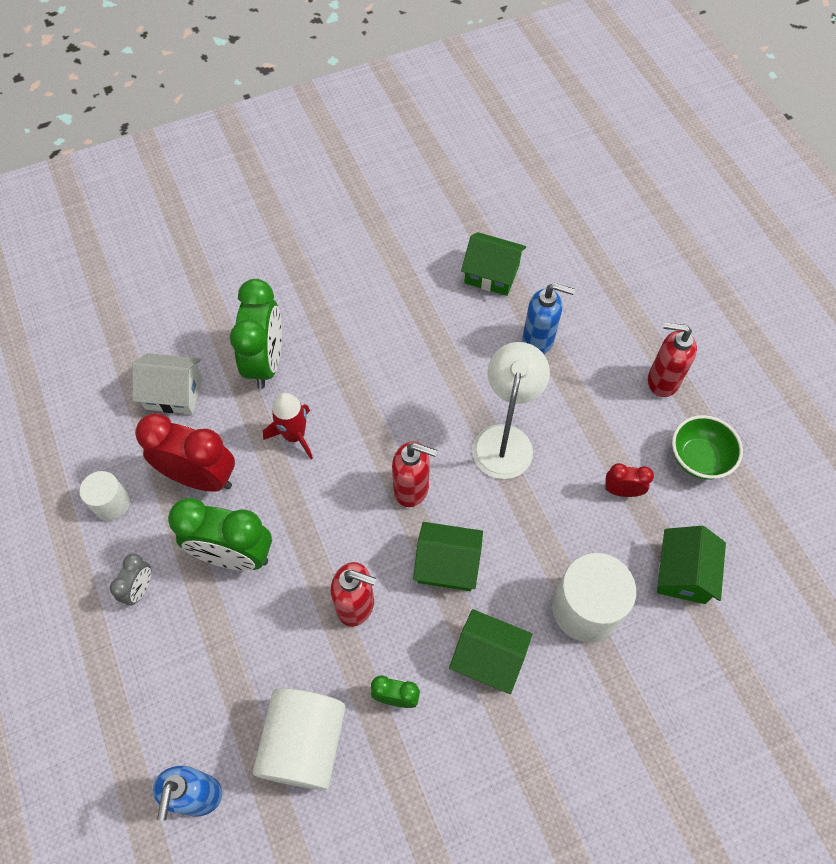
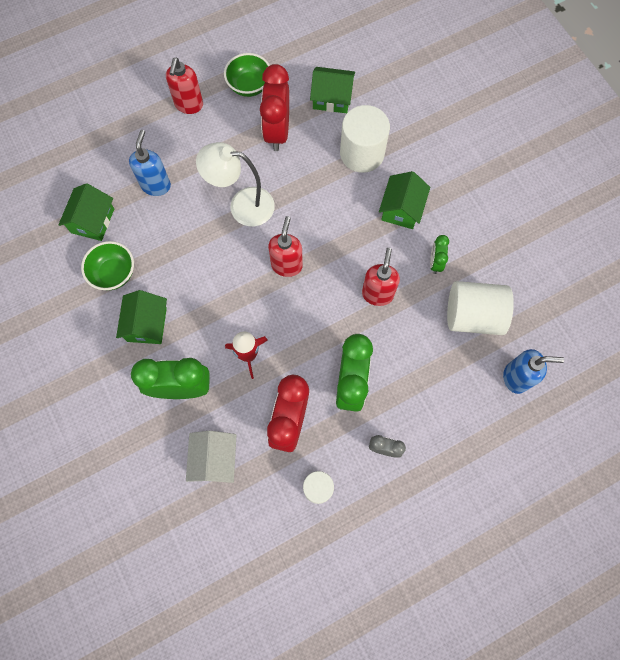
camera: 95 degrees left, 10 degrees up
(420, 295) = (114, 273): none -> green bowl
(447, 564) = (341, 237): green house -> green house (147, 324)
(622, 491) = (277, 131): red clock -> red clock, size x2.01

